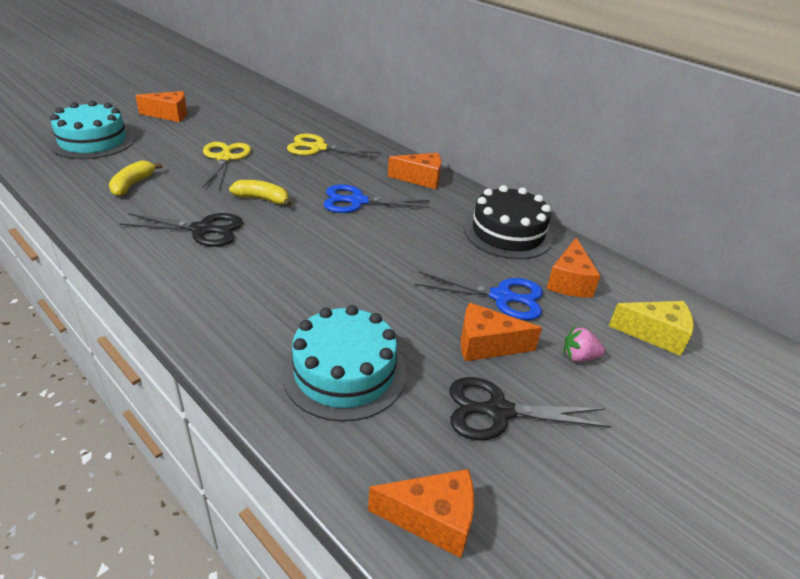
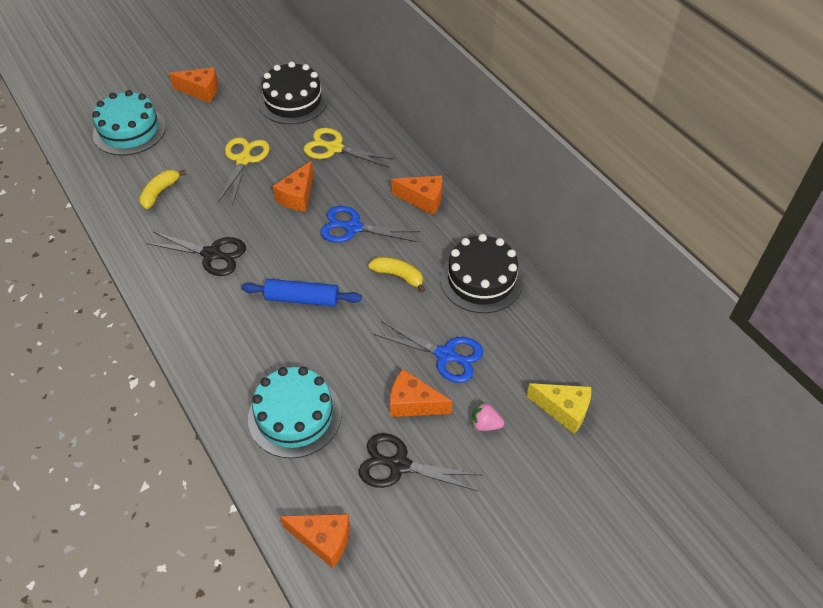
camera: 15 degrees right, 15 degrees up
(262, 199) = (268, 219): yellow banana -> yellow banana (398, 276)
(266, 119) = (293, 101): none -> black cake
(320, 260) = (302, 299): none -> blue rolling pin
(569, 281) = (514, 344): orange cheese -> orange cheese (297, 196)

